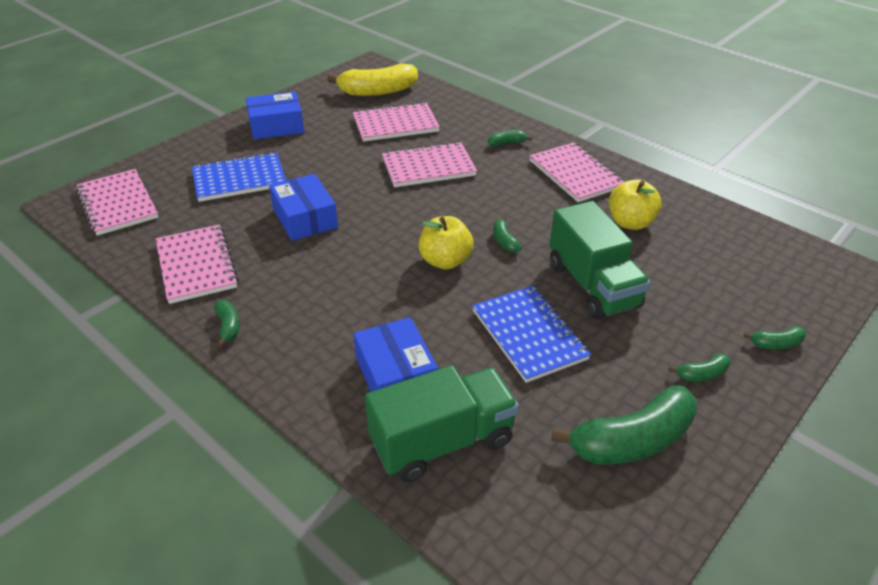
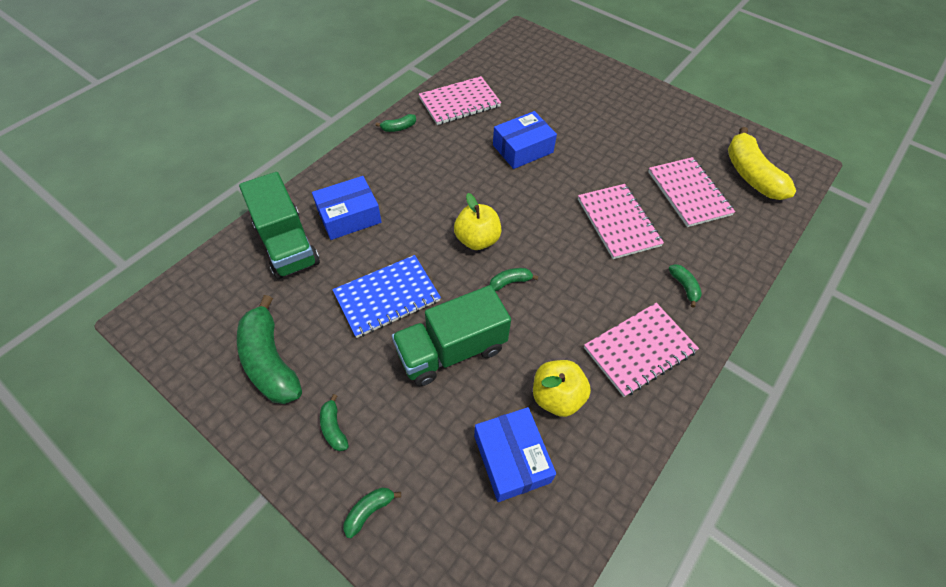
camera: 85 degrees right, 15 degrees up
(118, 204) = (523, 54): pink notebook -> none
(239, 179) = (568, 105): blue notebook -> none
(276, 126) = (655, 114): blue box -> blue box (511, 458)
(776, 344) = (369, 511): green banana -> green banana turned 60 degrees clockwise

